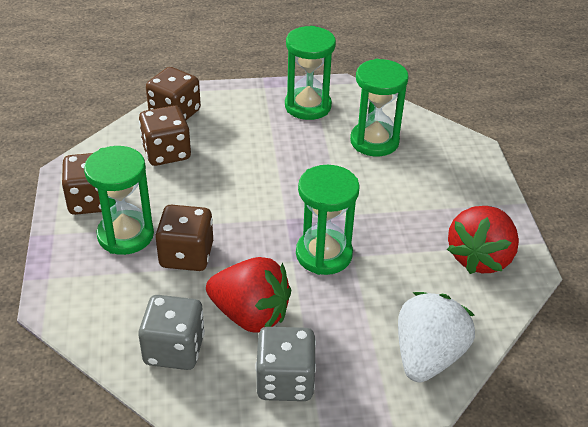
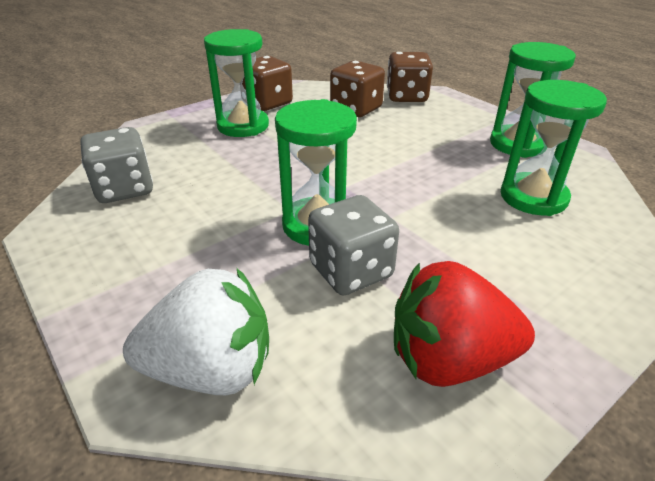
camera: 60 degrees right, 5 degrees down
(186, 255) = (244, 156): brown dice -> none
(250, 315) = (193, 211): red strawberry -> none
(285, 381) = (112, 263): grey dice -> grey dice (351, 271)

